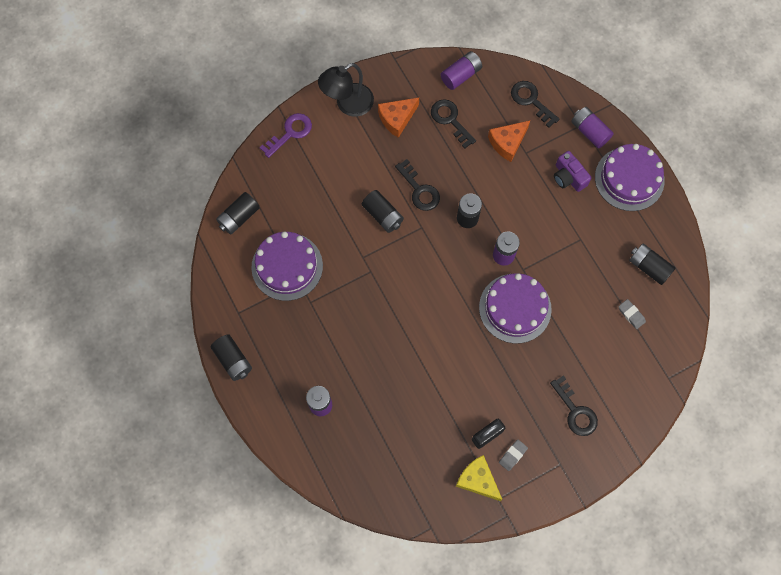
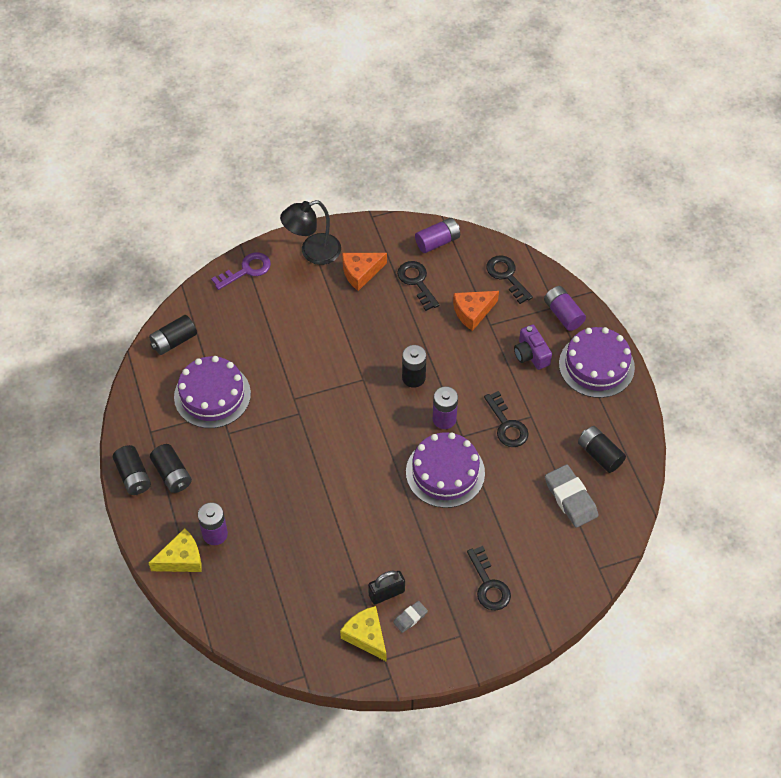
camera: 10 degrees right, 15 degrees down
(296, 434) = (181, 559): none -> yellow cheese
(383, 215) = (324, 362): black battery -> black battery (172, 474)
(419, 190) = (369, 343): black key -> black key (507, 425)
(631, 315) = (570, 498): grey eraser -> grey eraser, size x1.92

